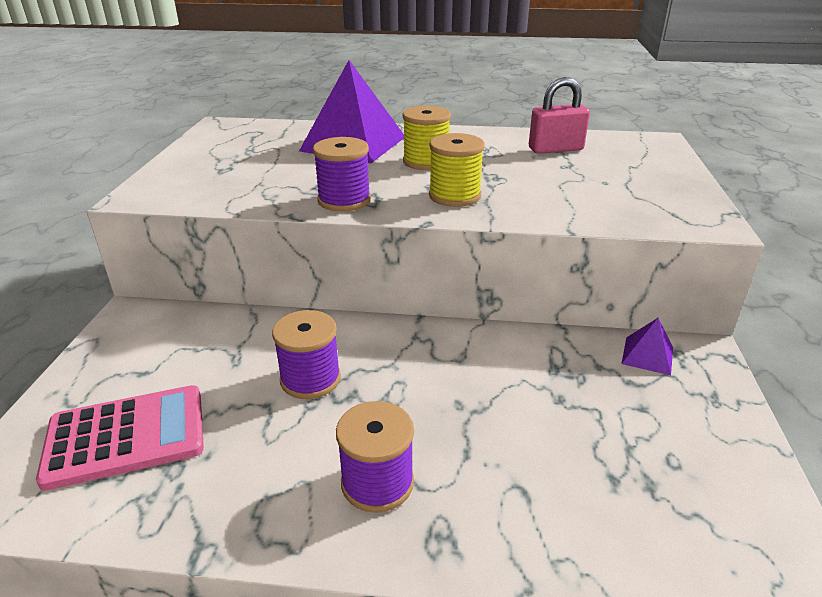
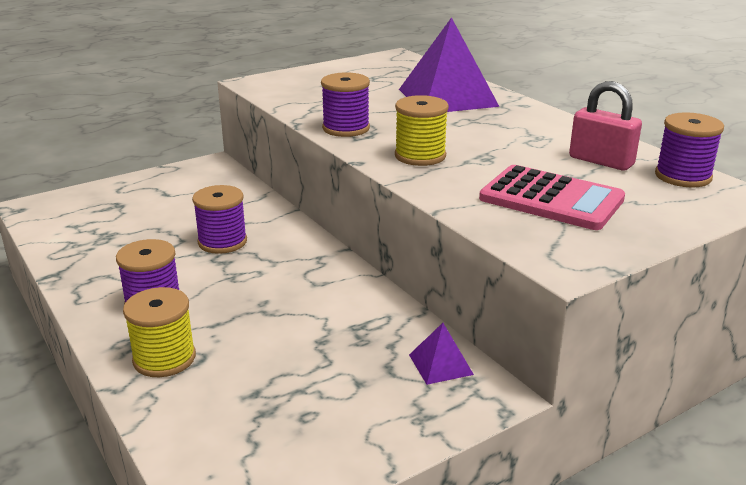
camera: 50 degrees right, 5 degrees down
(126, 436) = (110, 216): pink calculator -> pink calculator (551, 199)
(426, 162) = (464, 128): yellow spool -> yellow spool (164, 358)
(611, 140) = (683, 176): none -> purple spool

